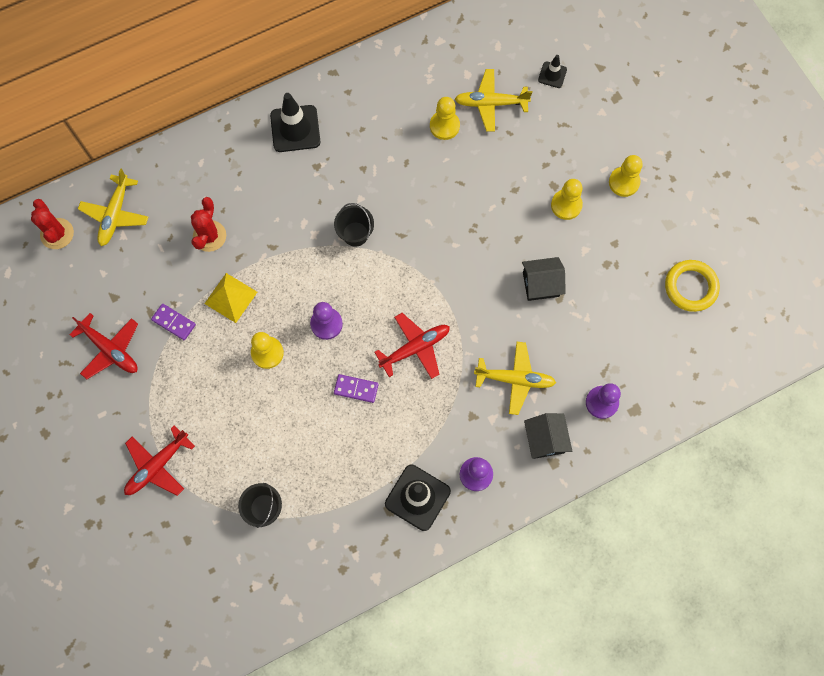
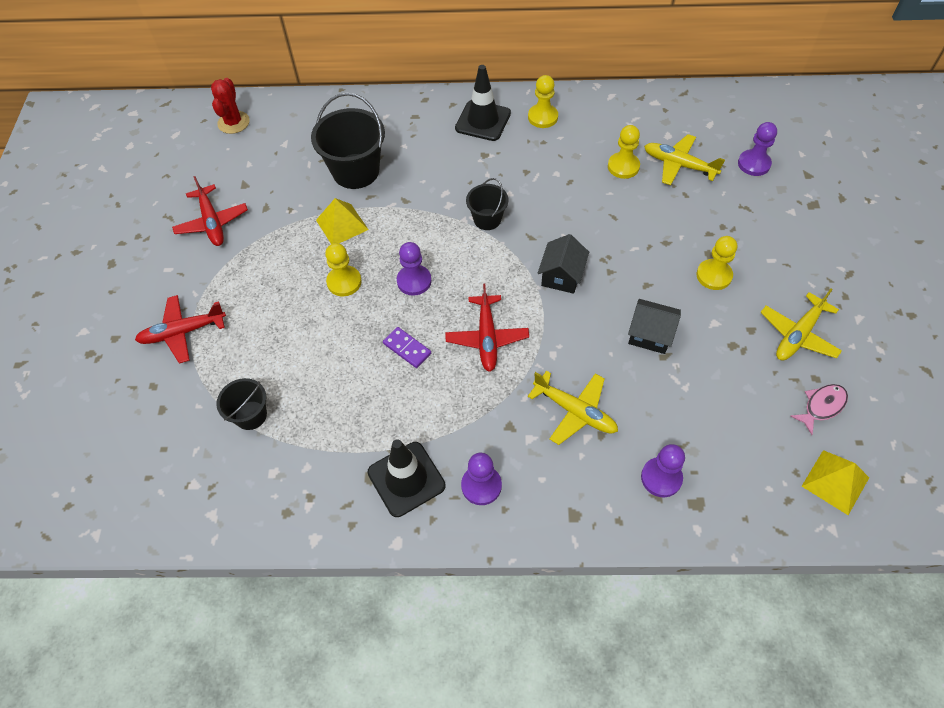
camera: 30 degrees right, 15 degrees down
(115, 214) = (289, 126): yellow plane -> yellow plane (798, 334)
(174, 322) = (280, 224): purple domino -> none
(209, 236) = (356, 171): red cactus -> black bucket
(415, 348) = (487, 337): red plane -> red plane turned 90 degrees clockwise
(545, 439) = (577, 486): black house -> black house (561, 276)
(552, 75) = (754, 164): black traffic cone -> purple pawn
(624, 182) = (787, 279): yellow pawn -> yellow pawn (542, 117)
(690, 287) = (821, 406): yellow ring -> pink fish
(722, 345) = (835, 482): none -> yellow pyramid

